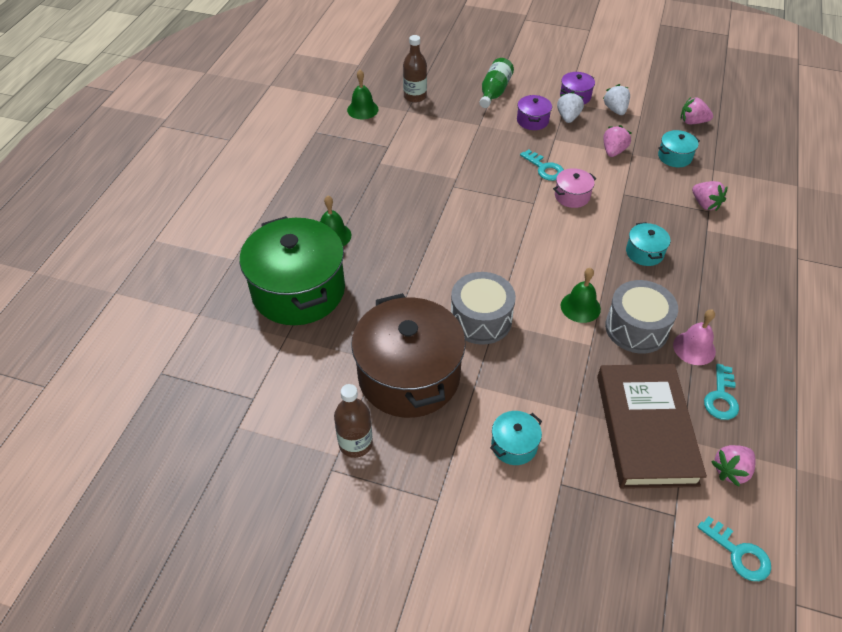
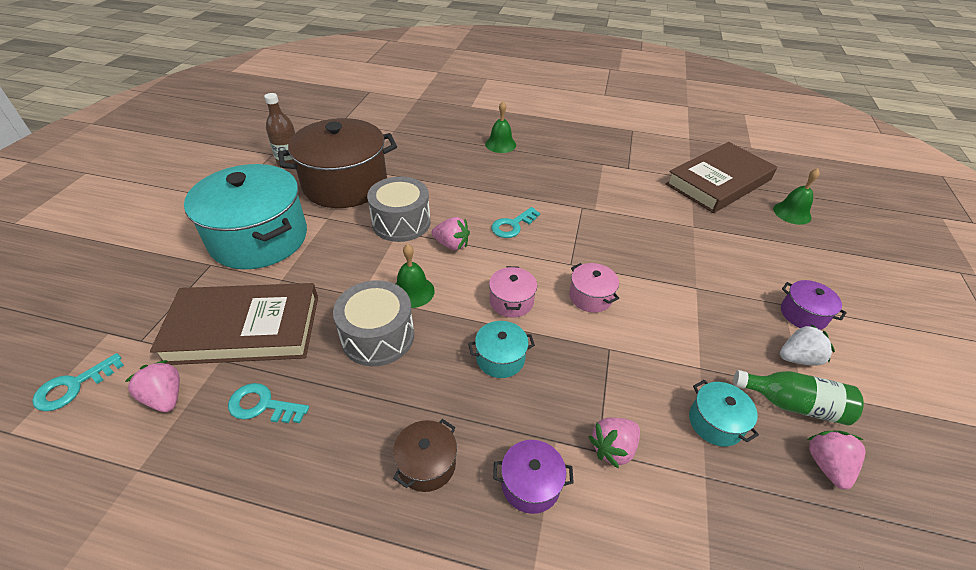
camera: 85 degrees right, 5 degrees down
(298, 290) = (438, 133): green pot -> none
(362, 109) = (678, 152): green bell -> green bell (792, 213)
(415, 96) = (718, 182): brown bottle -> brown book
(494, 92) = (765, 239): green bottle -> green bottle (793, 404)
(514, 445) = (259, 238): turquoise pot -> turquoise pot, size x2.36
(532, 121) = (724, 269): purple pot -> purple pot (530, 484)
(544, 168) = (634, 275): turquoise key -> turquoise key (512, 225)
(568, 117) = (750, 303): white strawberry -> none
(583, 243) = (511, 301): none -> pink pot
(613, 151) = (696, 346): pink strawberry -> pink strawberry (451, 244)
(694, 348) = (340, 389): pink bell -> none
(741, 294) = (427, 464): none -> brown pot

